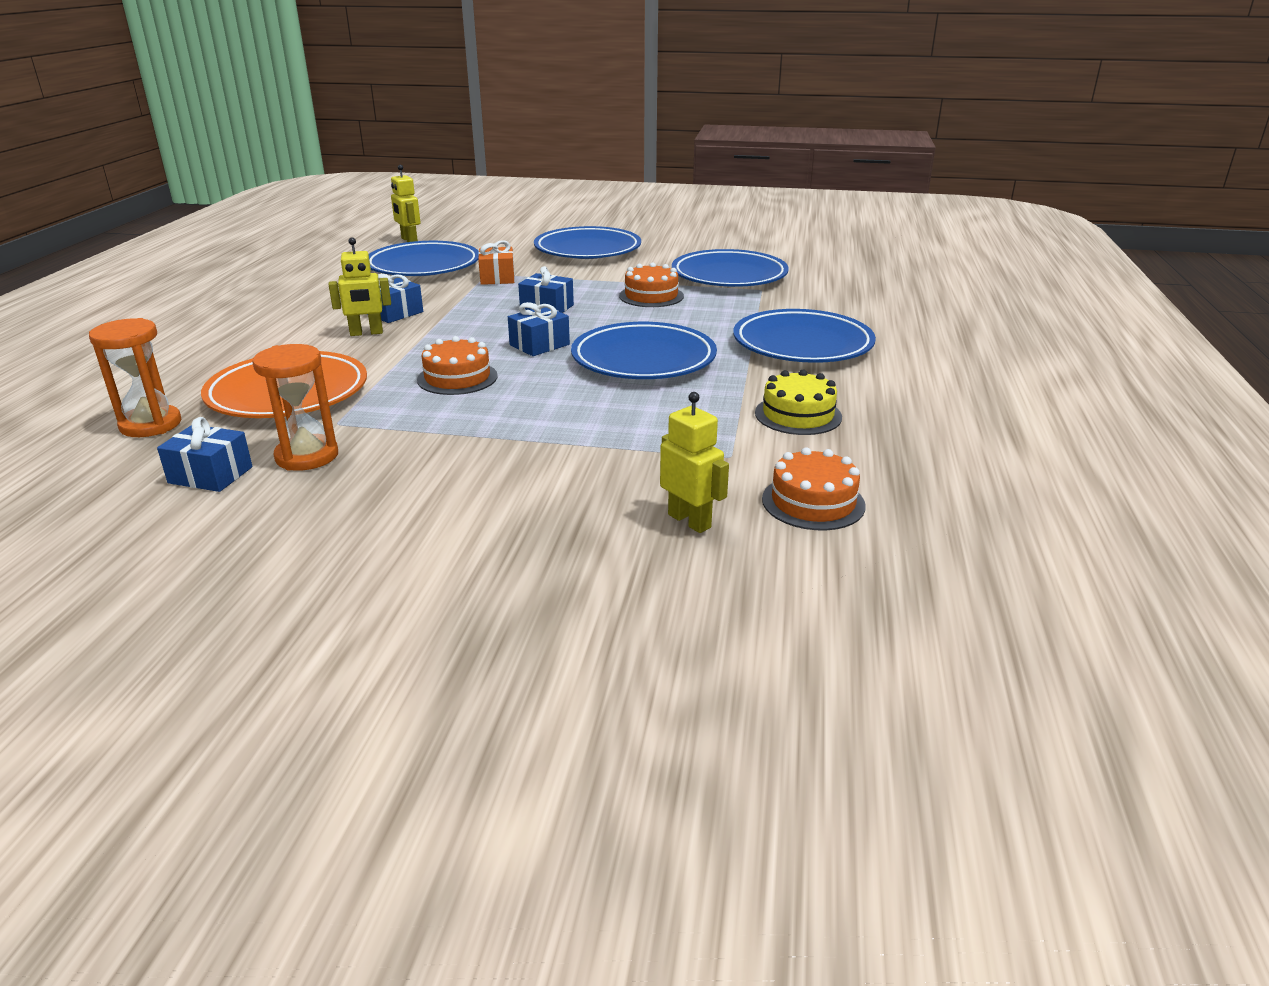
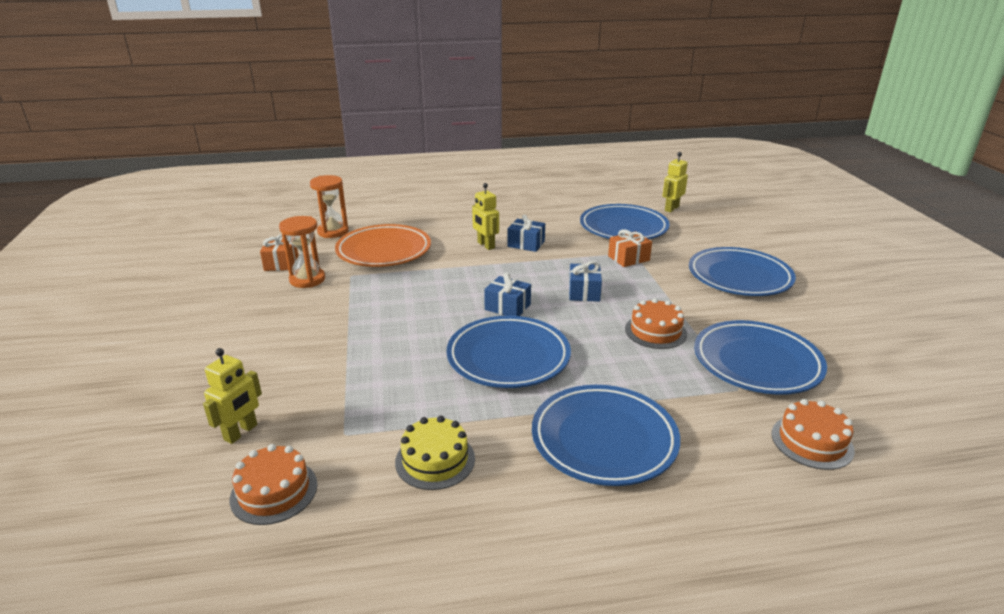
camera: 70 degrees right, 0 degrees up
(210, 475) = (281, 263): blue gift -> orange gift
(457, 378) = (432, 293): orange cake -> orange cake (812, 442)

